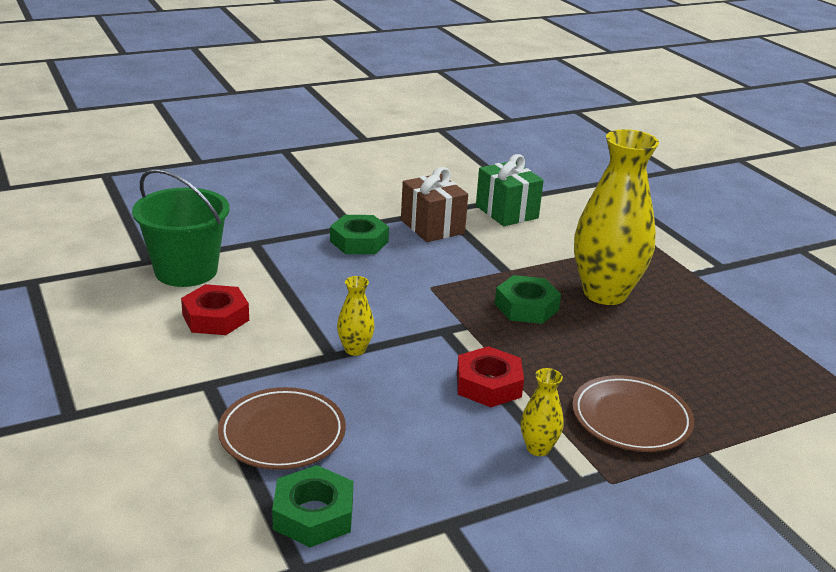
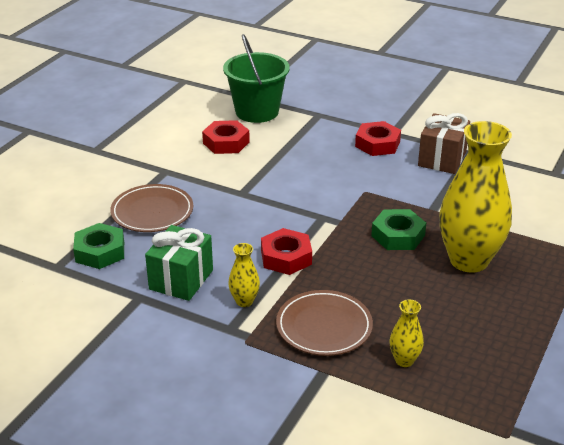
camera: 55 degrees right, 5 degrees up
(355, 349) = (257, 197): yellow vase -> yellow vase (404, 360)
(359, 241) = (377, 144): green nut -> red nut
(506, 212) = (516, 176): green gift -> green gift (181, 279)

